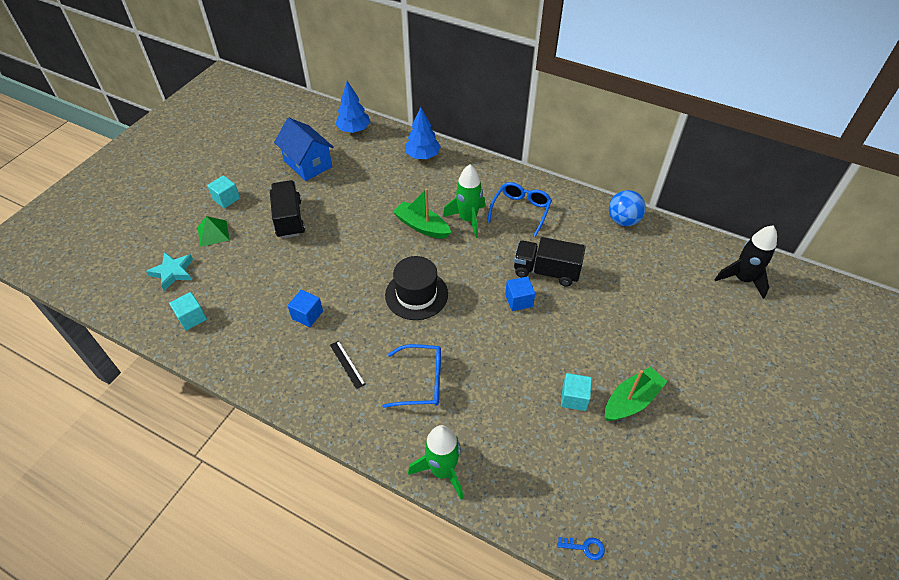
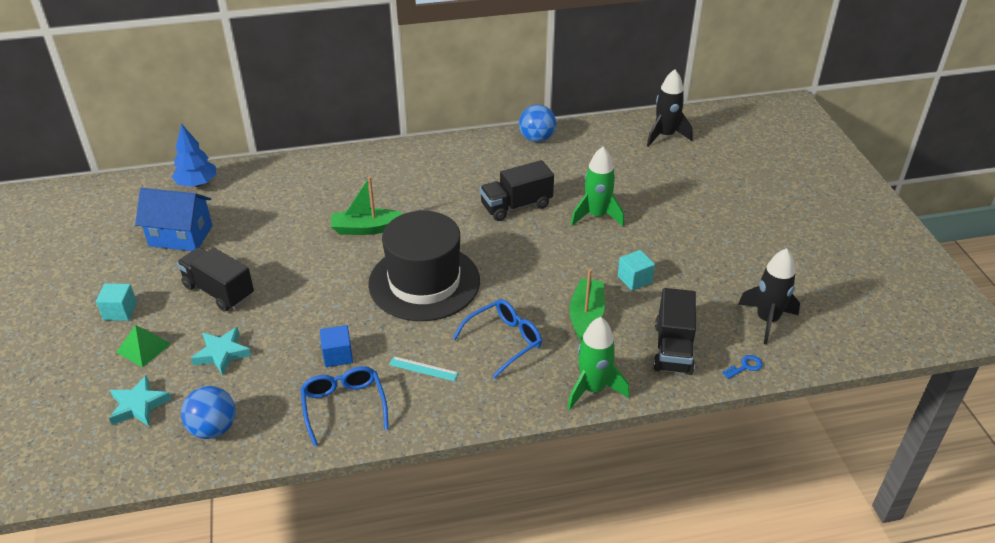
camera: 40 degrees left, 10 degrees down
(192, 318) = (213, 429): turquoise cube -> blue ball
(247, 266) = (222, 353): none -> turquoise star
(347, 364) = (423, 368): black ruler -> turquoise ruler
(416, 294) = (424, 282): black hat -> black hat, size x1.55
(422, 156) = (299, 173): blue tree -> none
(468, 220) = (404, 202): green rocket -> green rocket (596, 216)
(519, 300) = (517, 238): blue cube -> none
(520, 211) = (444, 172): blue glasses -> blue glasses (344, 406)
(540, 483) = (673, 348): none -> black truck
(631, 400) = (675, 256): green boat -> green boat (586, 316)
(651, 518) = (767, 320): none -> black rocket

